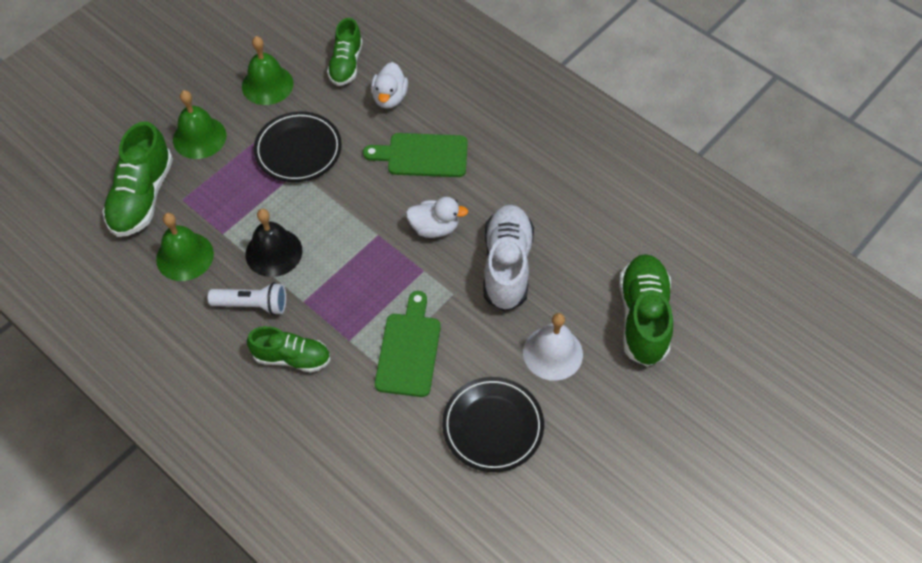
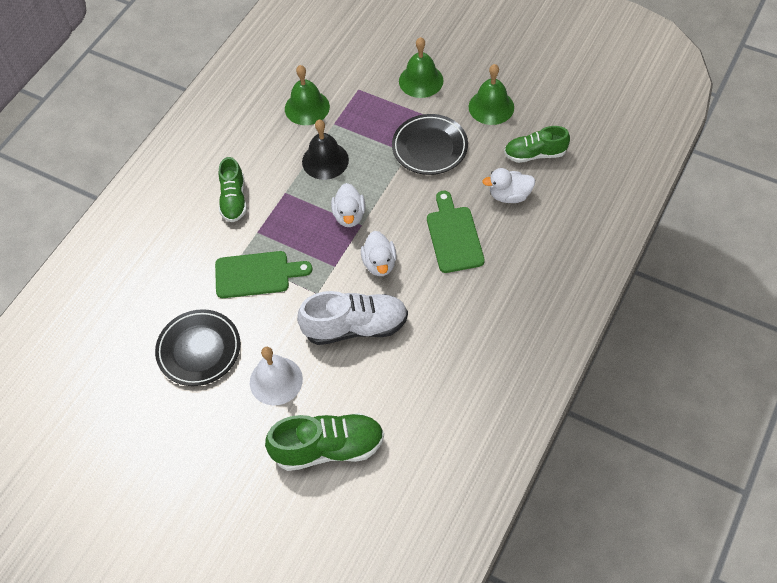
camera: 80 degrees right, 0 degrees up
(142, 197) = (353, 65): green shoe -> none
(253, 305) = (274, 162): white flashlight -> none
(361, 243) = (349, 215): none -> white duck

